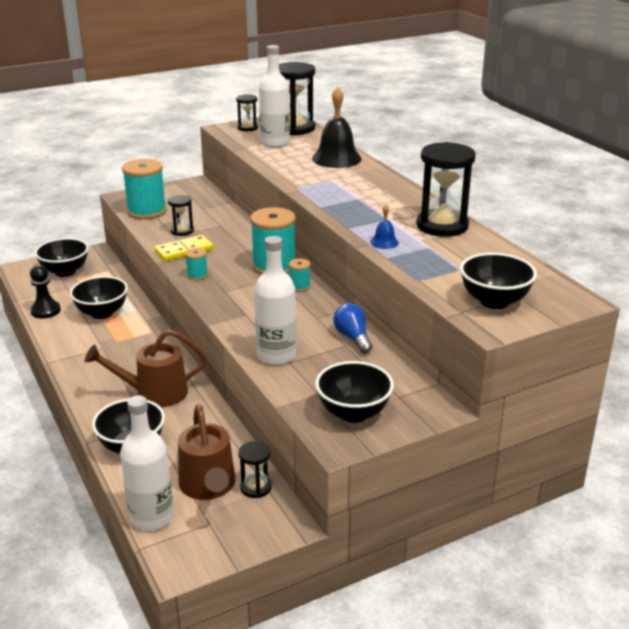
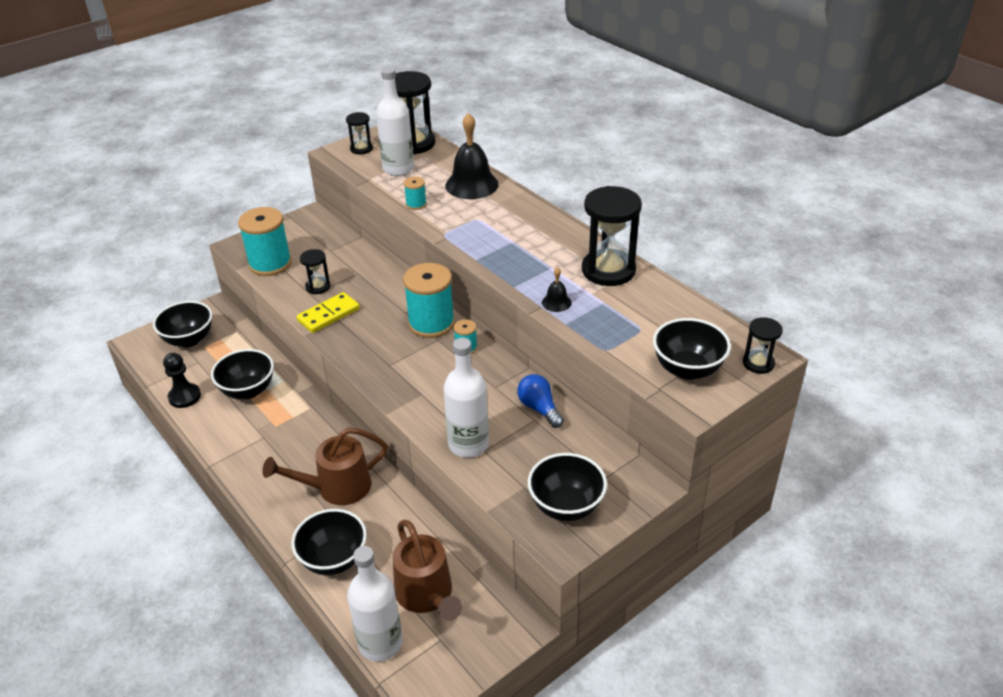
camera: 10 degrees left, 10 degrees up
(197, 275) = (353, 347): turquoise spool -> turquoise spool (416, 204)
(256, 487) = (474, 588): black hourglass -> black hourglass (758, 363)
(384, 242) = (556, 302): blue bell -> black bell

